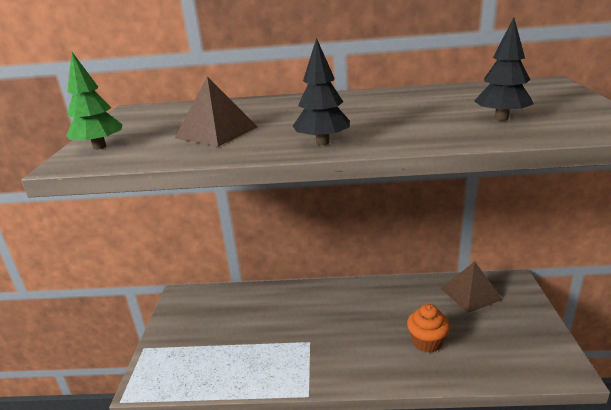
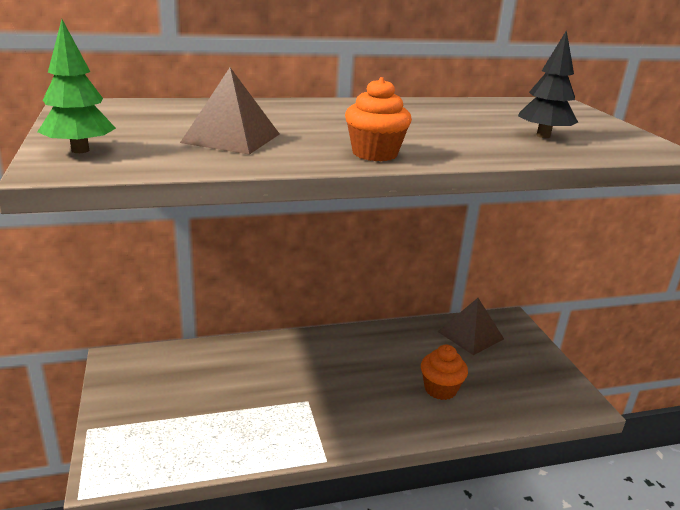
camera: 20 degrees left, 0 degrees up
(322, 142) = (375, 154): black tree -> orange cupcake

